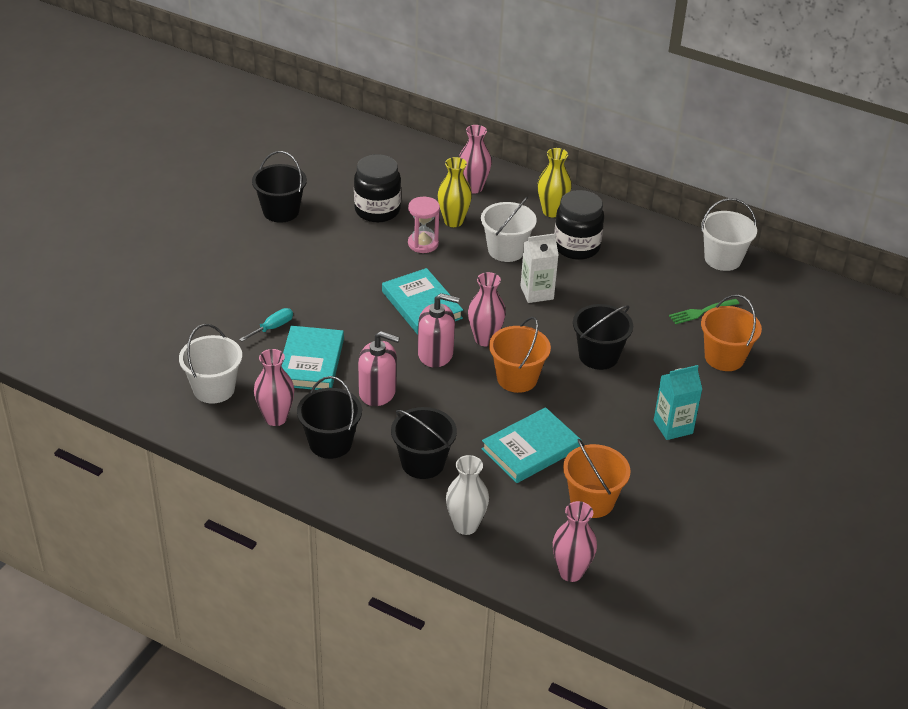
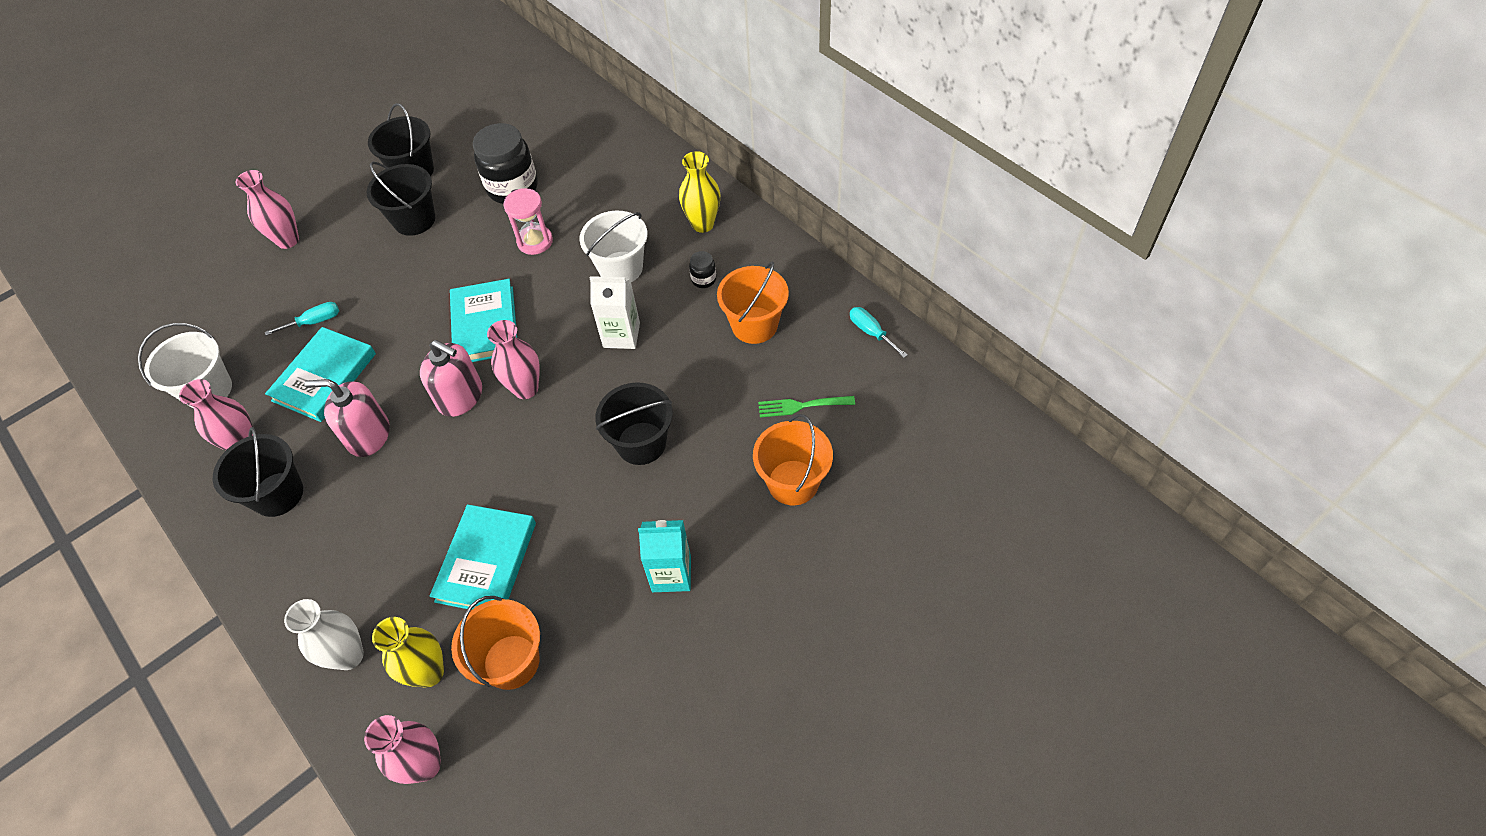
camera: 25 degrees right, 15 degrees up
(378, 392) = (368, 435): pink soap dispenser -> pink soap dispenser turned 150 degrees clockwise
(423, 463) = (356, 549): black bucket -> black bucket (414, 220)
(453, 221) = (585, 217): yellow vase -> yellow vase (429, 673)
(473, 188) = (633, 176): pink vase -> pink vase (288, 240)
(517, 378) = (529, 453): orange bucket -> orange bucket (754, 325)
(531, 449) = (486, 562): turquoise book -> turquoise book turned 60 degrees counterclockwise
(576, 247) = (703, 279): black jar -> black jar, size x0.44
(722, 259) = (871, 332): white bucket -> turquoise screwdriver

